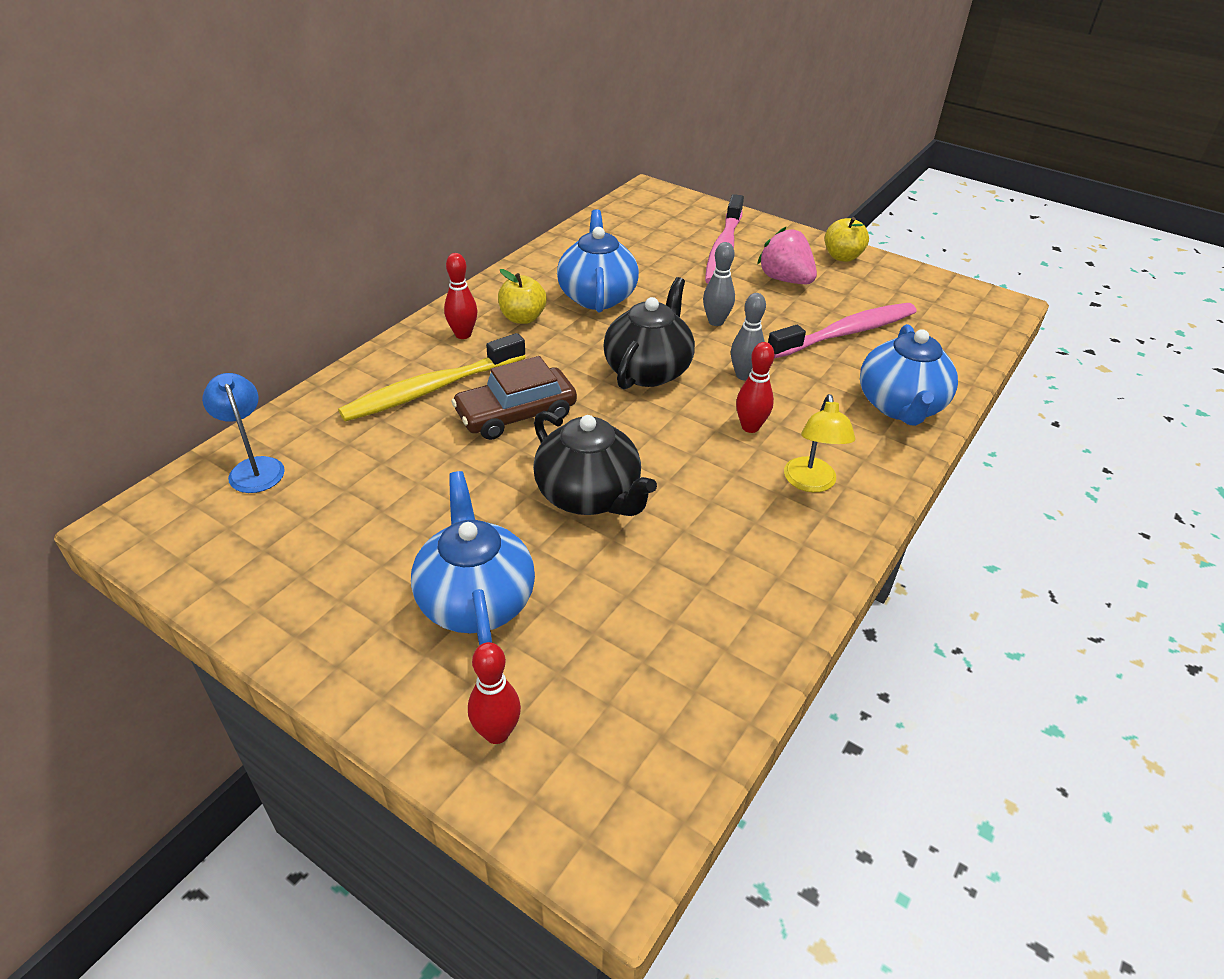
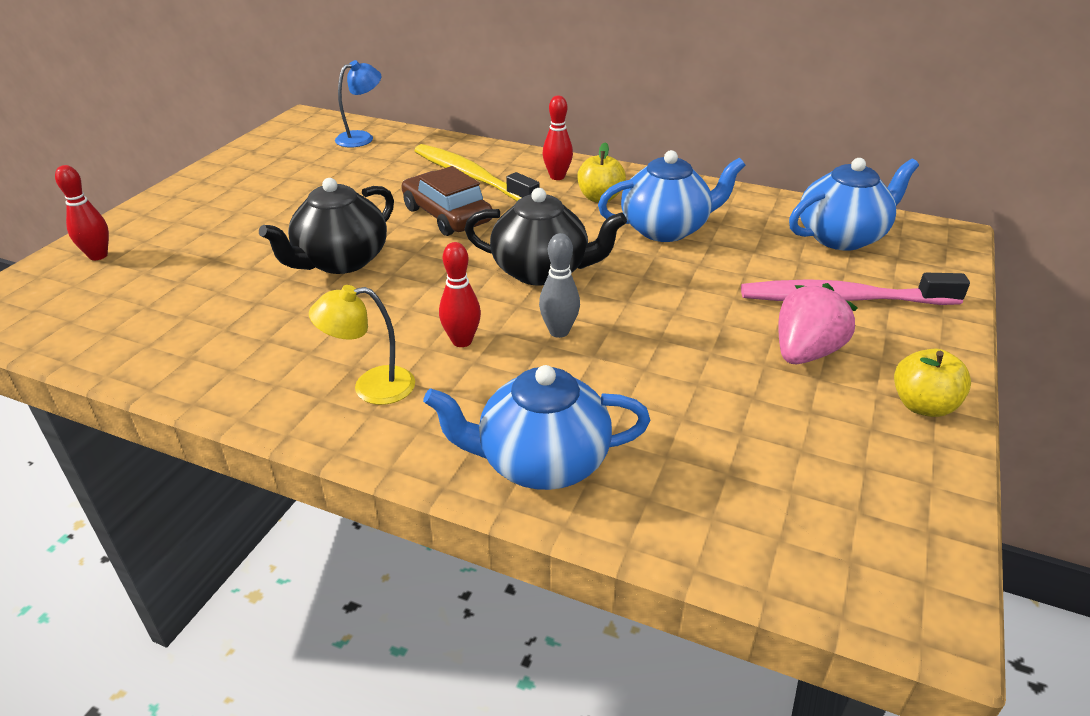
camera: 80 degrees right, 5 degrees down
(475, 600) = (223, 231): blue teapot -> blue teapot (842, 237)
(716, 321) = (662, 305): grey bowling pin -> none
(846, 333) = (700, 411): pink toothbrush -> none

